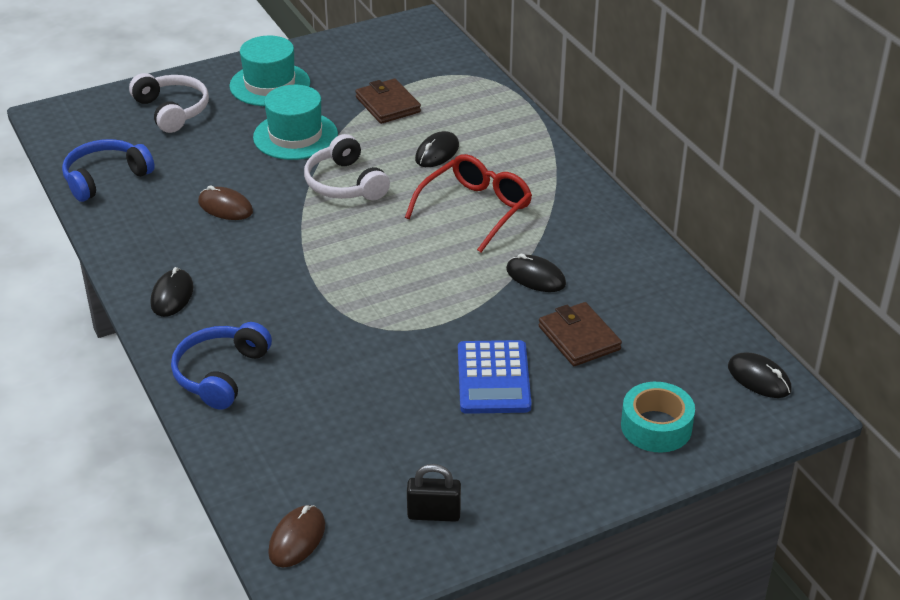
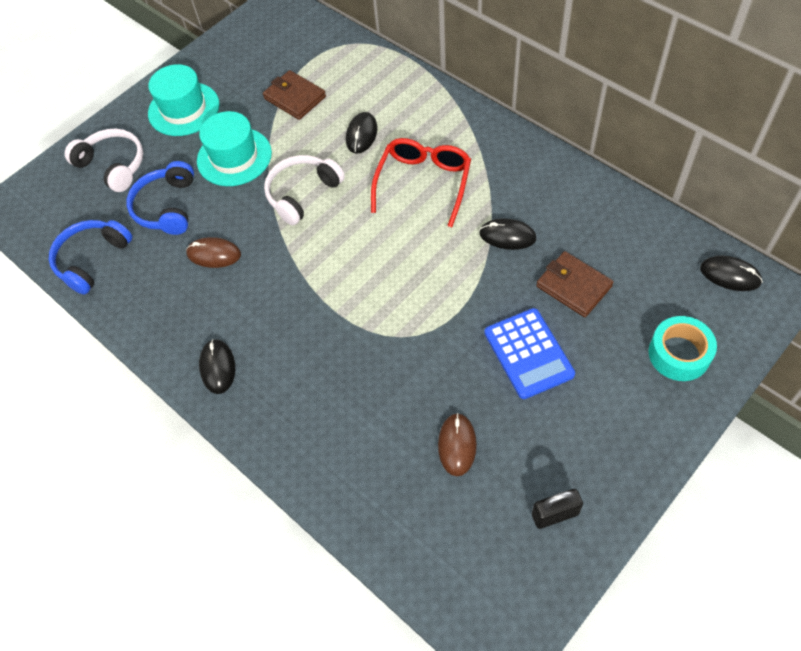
camera: 15 degrees left, 20 degrees up
(220, 374) = (303, 436): blue headphones -> blue headphones (167, 207)
(297, 539) = (458, 587): brown mouse -> brown mouse (457, 445)
(345, 184) = (302, 193): white headphones -> white headphones turned 90 degrees clockwise

